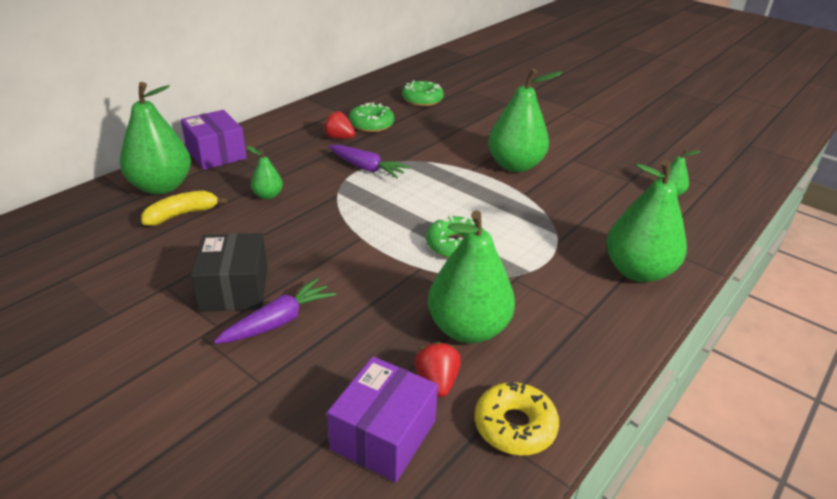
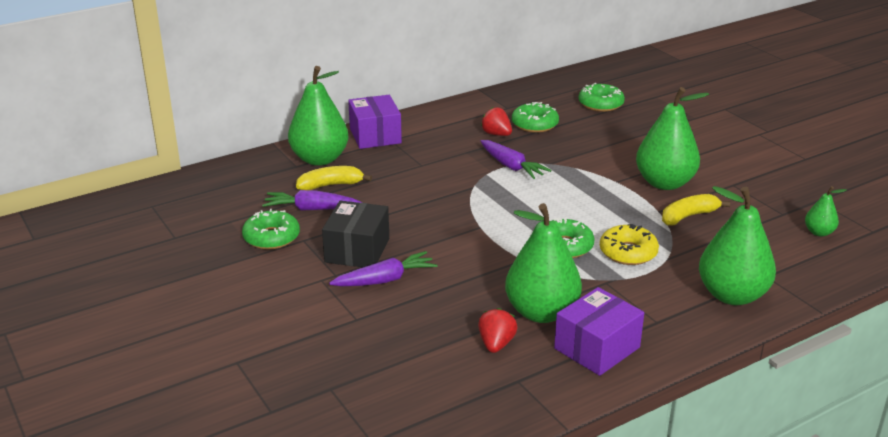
camera: 20 degrees right, 5 degrees down
(125, 290) = (271, 237): none -> green donut
(166, 246) = (311, 209): none -> purple carrot
(268, 195) = (410, 179): green pear -> none
(383, 435) = (437, 369): purple box -> purple box (597, 348)
(515, 426) = (545, 384): yellow donut -> yellow donut (628, 252)
(553, 195) = (688, 216): none -> yellow banana

